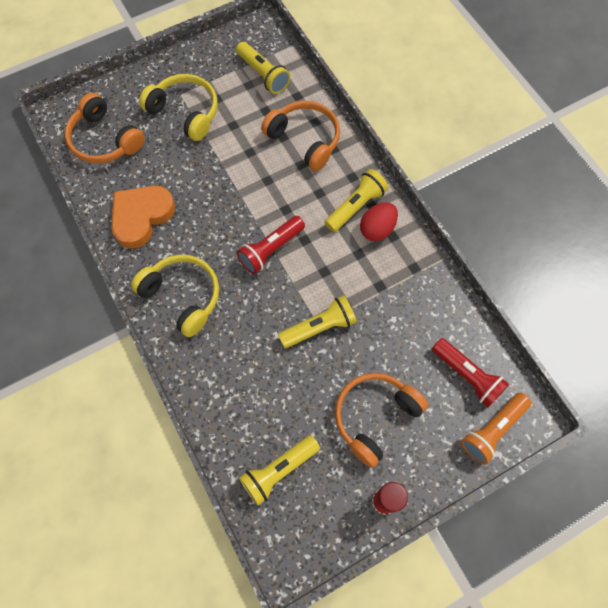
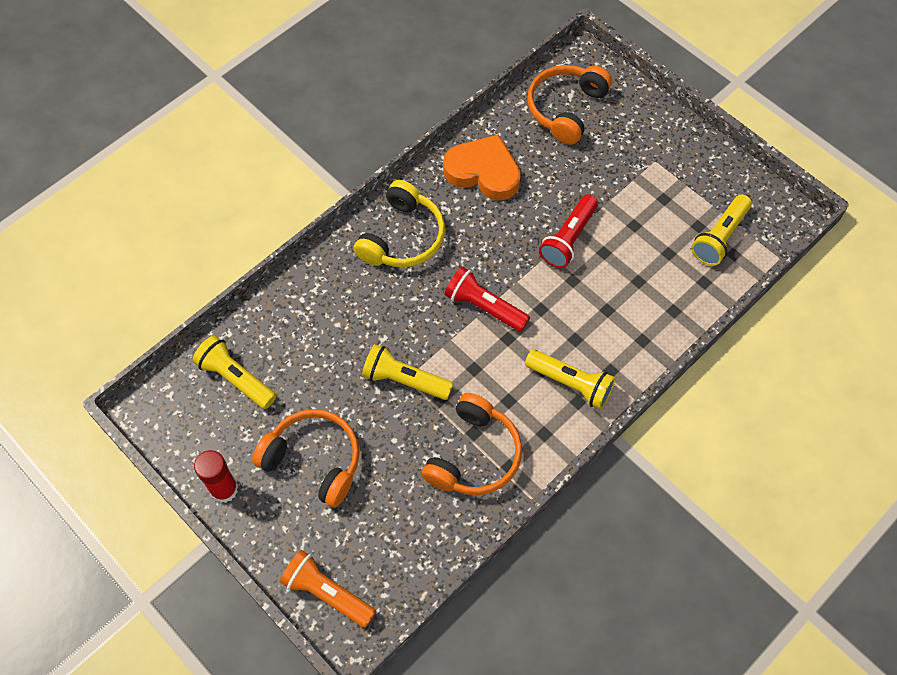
camera: 75 degrees right, 5 degrees down
(185, 112) = (632, 173): yellow headphones -> none
(304, 140) = (643, 305): orange headphones -> orange headphones (473, 455)
(319, 327) = (404, 380): yellow flashlight -> yellow flashlight turned 150 degrees clockwise
(377, 229) = (548, 414): red egg -> none
(467, 376) = (386, 553): red flashlight -> red flashlight (568, 239)

